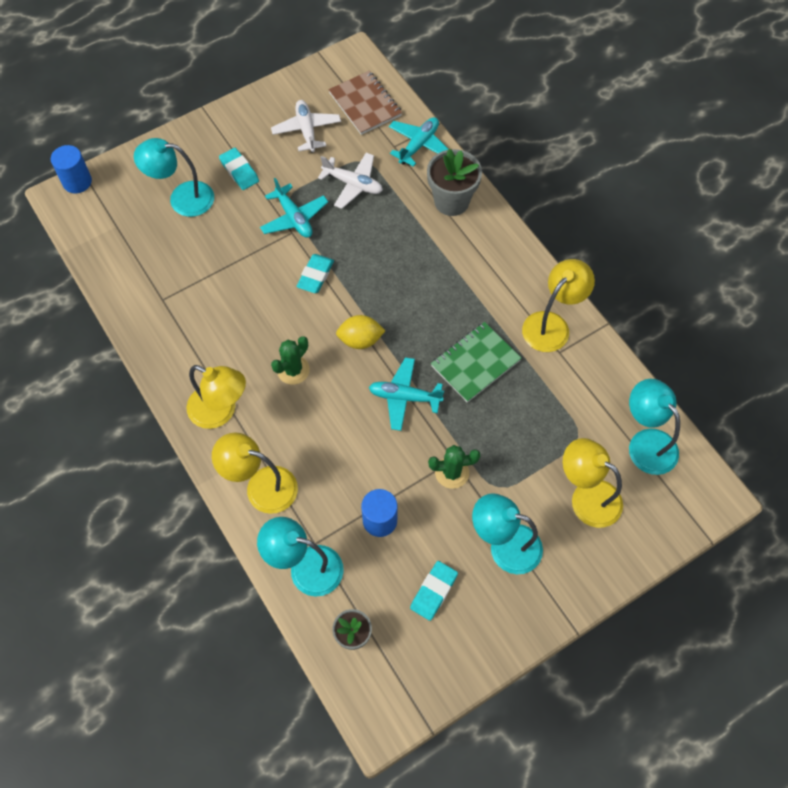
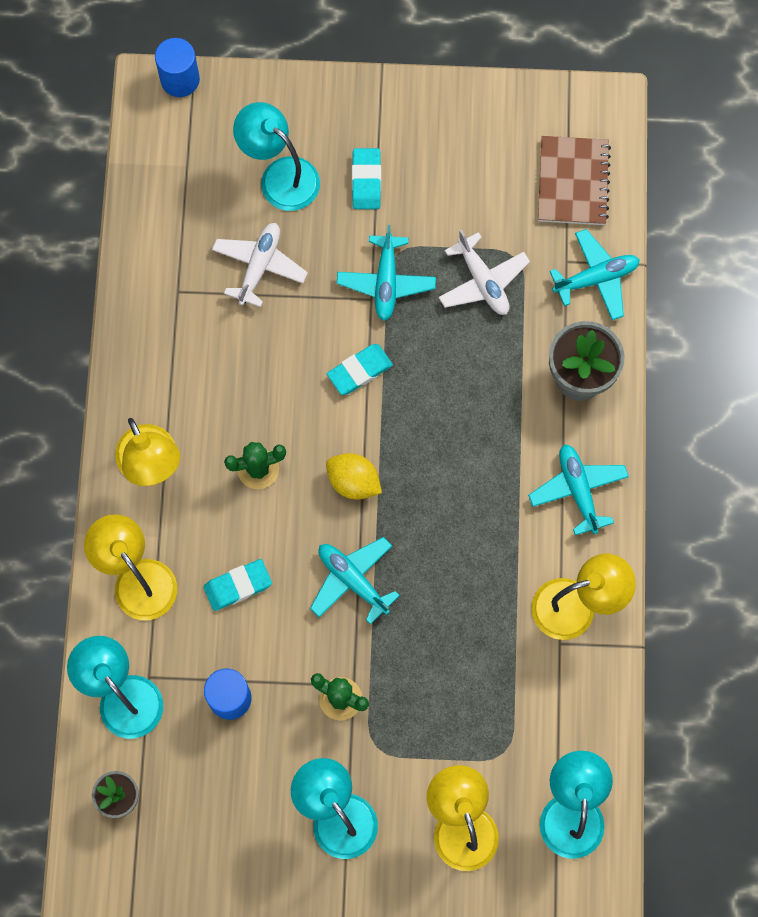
camera: 35 degrees right, 10 degrees up
(306, 130) = (480, 174): white plane -> white plane (259, 266)
(433, 591) = (230, 810): turquoise eraser -> turquoise eraser (238, 586)
(475, 363) = (457, 593): green notebook -> none
(500, 261) = (578, 490): none -> turquoise plane

